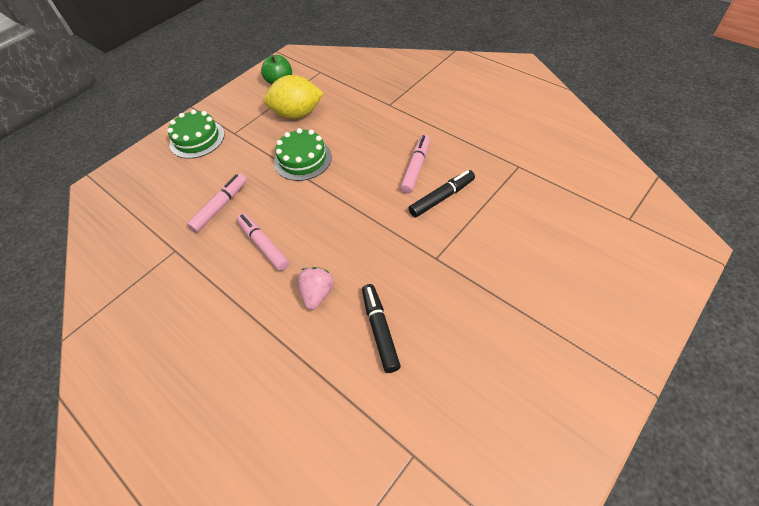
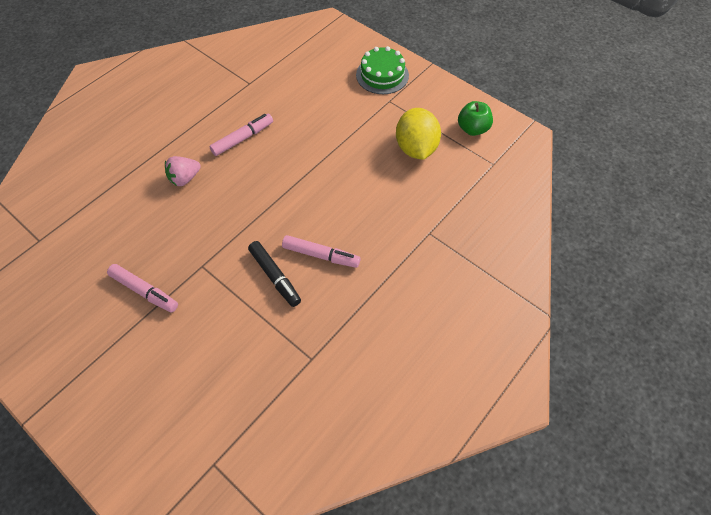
camera: 85 degrees right, 5 degrees up
(220, 206) = (292, 104): pink marker -> pink marker (144, 291)
(303, 159) = (345, 158): green cake -> none
(317, 294) = (185, 178): pink strawberry -> pink strawberry turned 135 degrees clockwise
(380, 330) = (140, 221): black marker -> none

